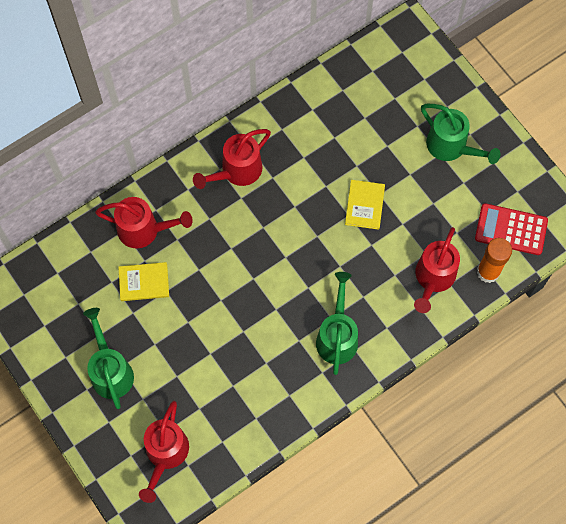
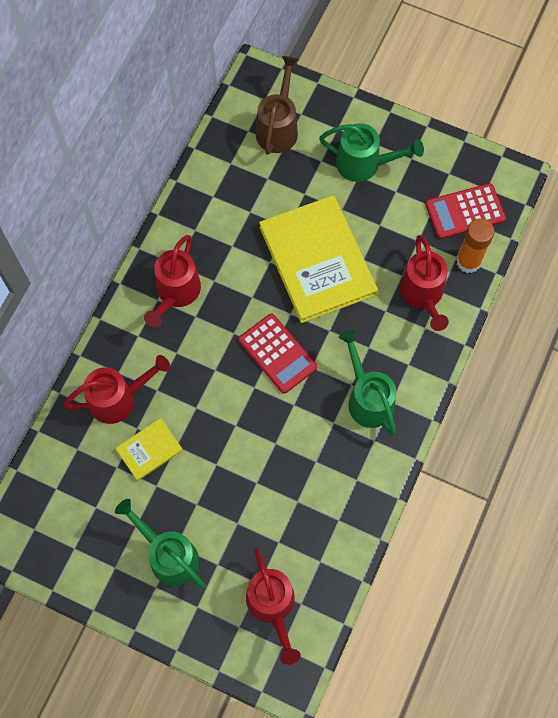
camera: 30 degrees left, 0 degrees up
(287, 262) = (277, 353): none -> red calculator
(365, 205) = (317, 260): yellow book -> yellow book, size x2.18
(399, 80) = (278, 127): none -> brown watering can

